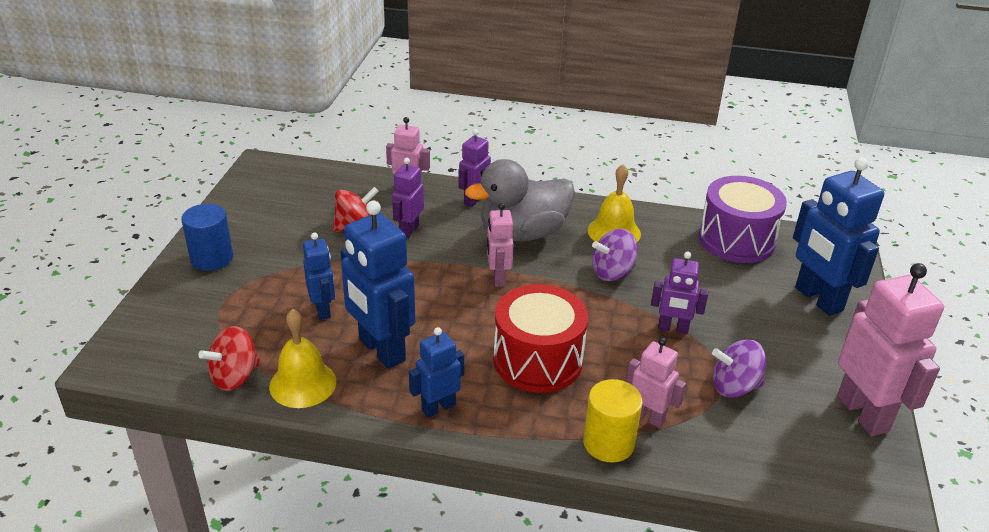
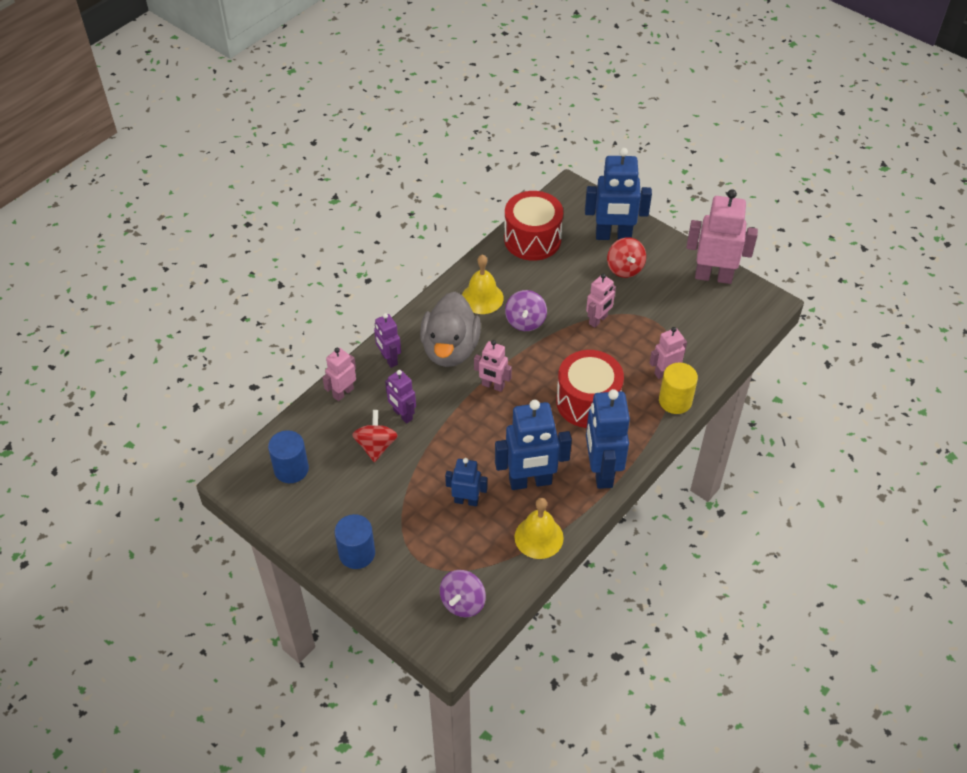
camera: 60 degrees left, 15 degrees up
(235, 377) = (509, 575): red spinning top -> red spinning top (625, 268)
(294, 188) = (291, 469): none -> blue cylinder
(438, 407) = (601, 471): blue robot -> blue robot, size x1.79
(673, 328) = (598, 320): purple robot -> pink robot
(734, 386) = (663, 319): purple spinning top -> purple spinning top (463, 602)
(736, 240) = (532, 239): purple drum -> red drum

